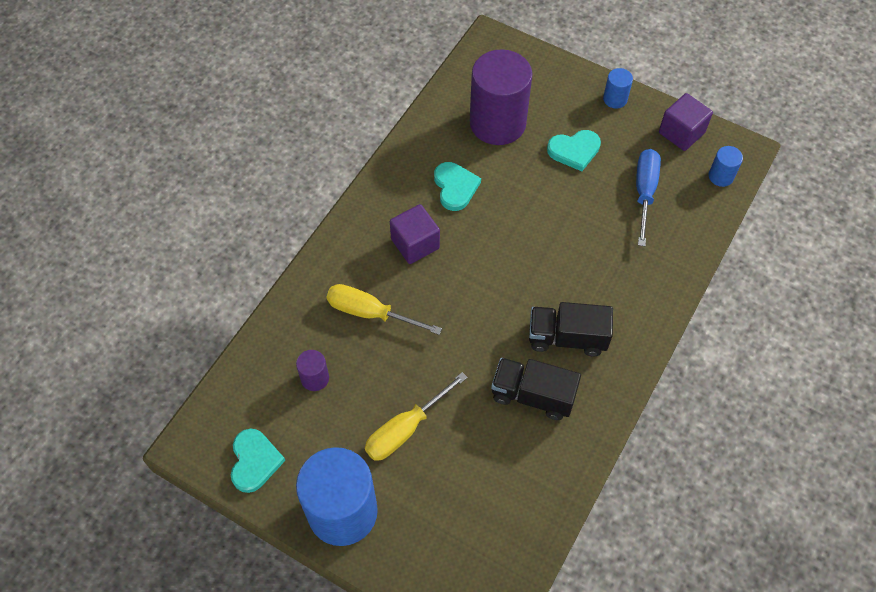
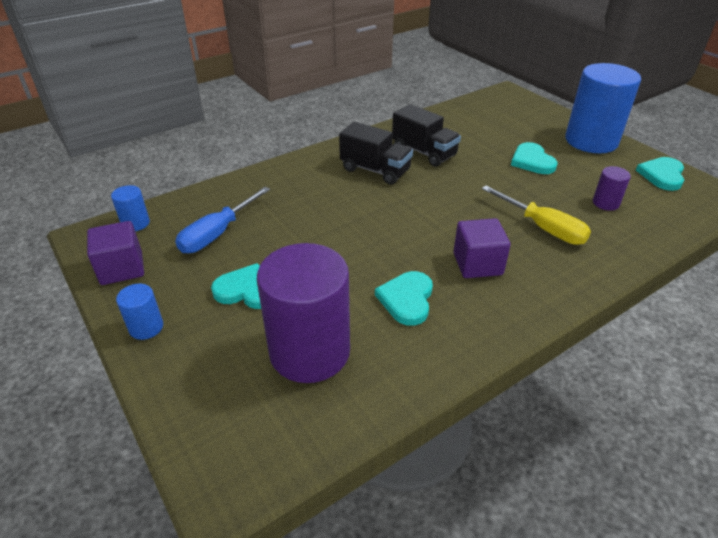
camera: 155 degrees left, 20 degrees down
(405, 429) = (532, 161): yellow screwdriver -> turquoise heart

